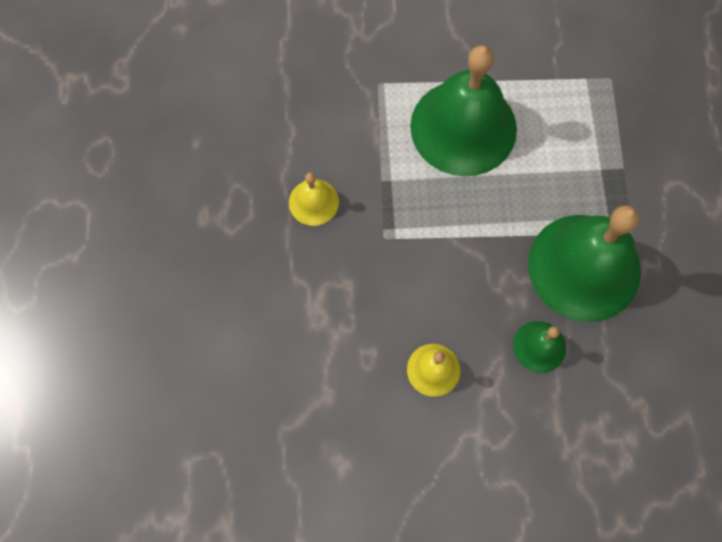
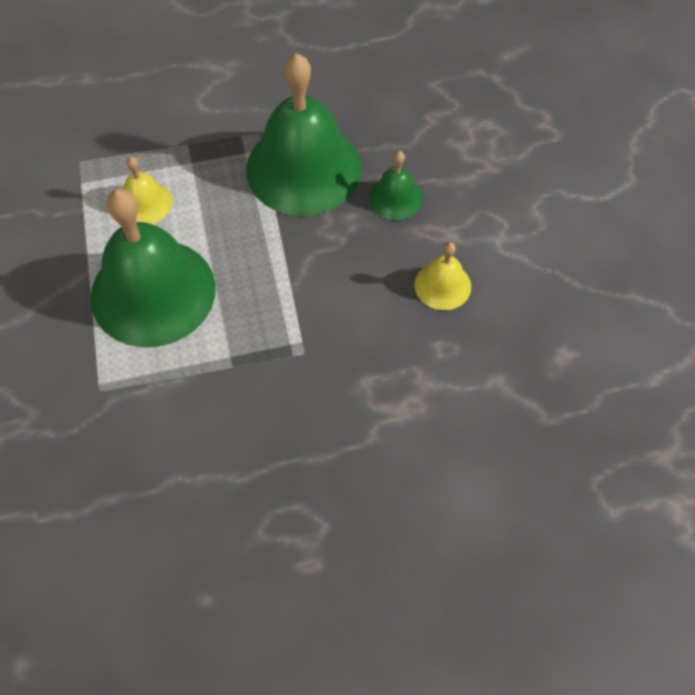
camera: 100 degrees left, 10 degrees down
(313, 202) = (270, 436): yellow bell -> yellow bell (145, 203)

